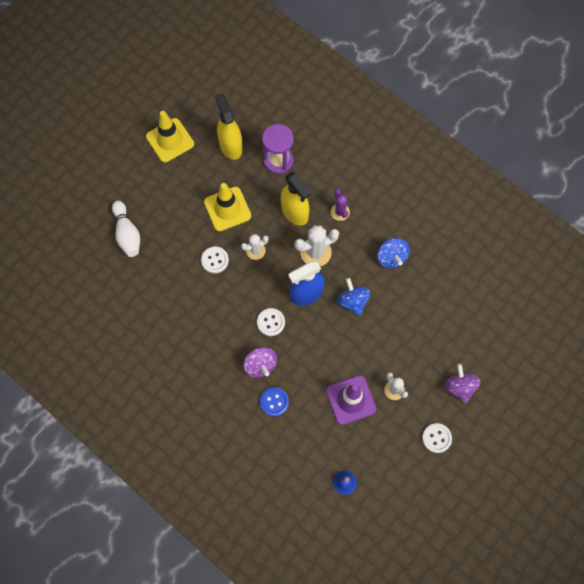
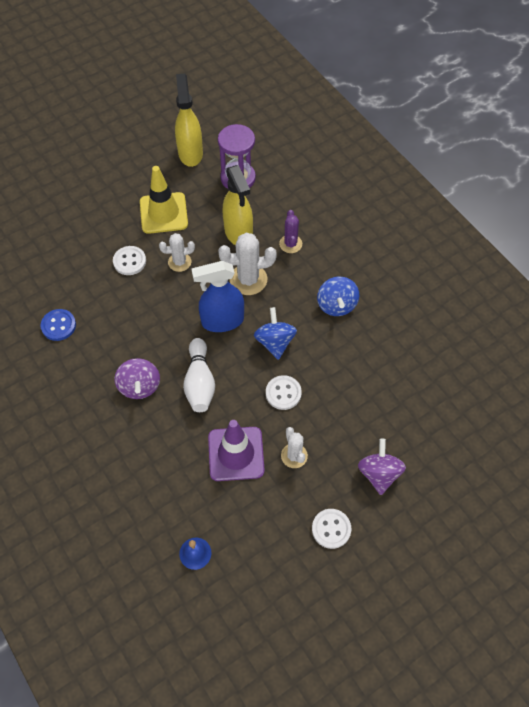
camera: 15 degrees right, 10 degrees down
(127, 234) = (44, 213): white bowling pin -> white bowling pin (199, 382)
(170, 140) = (127, 134): yellow traffic cone -> none
(271, 322) = (169, 342): white button -> white button (283, 393)
(274, 402) = (141, 432): blue button -> blue button (58, 325)

